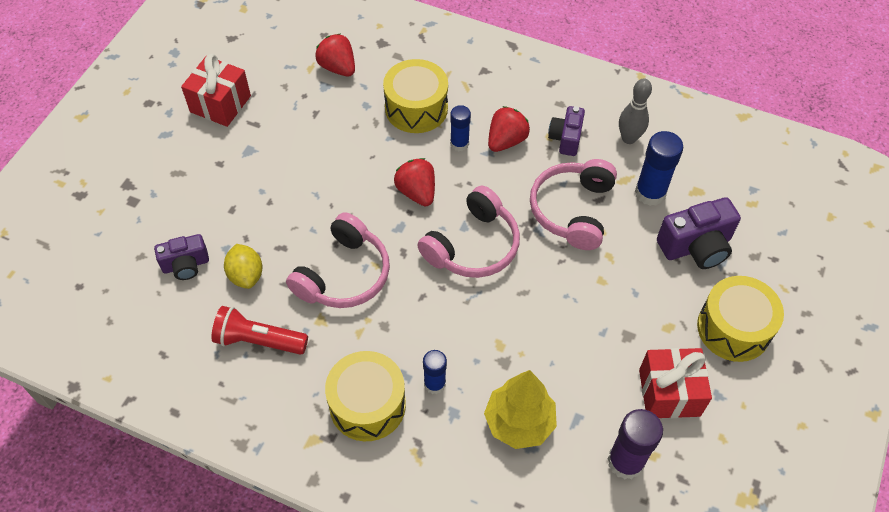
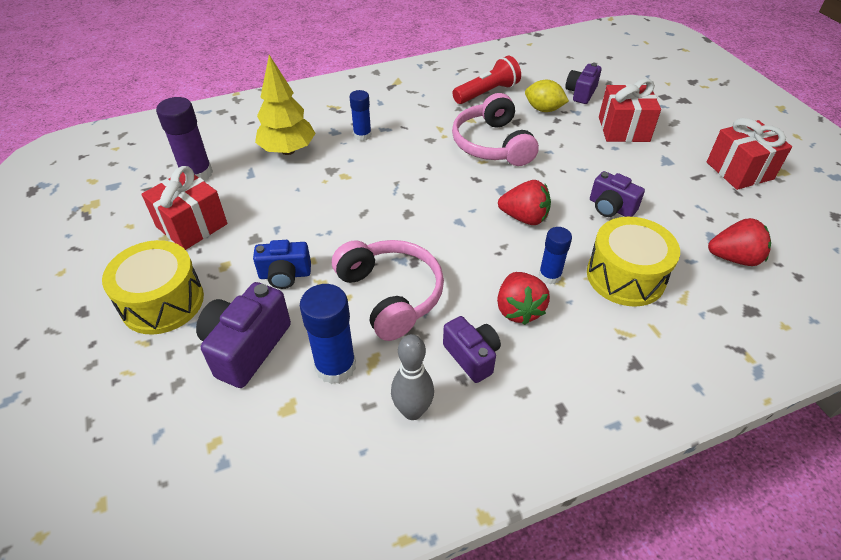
camera: 135 degrees right, 10 degrees down
(225, 200) = (623, 129): none -> red gift
(350, 151) = (611, 208): none -> purple camera
(367, 405) = (388, 106): yellow drum -> none
(473, 246) = (435, 214): pink headphones -> none
(630, 282) = (285, 275): none -> blue camera

